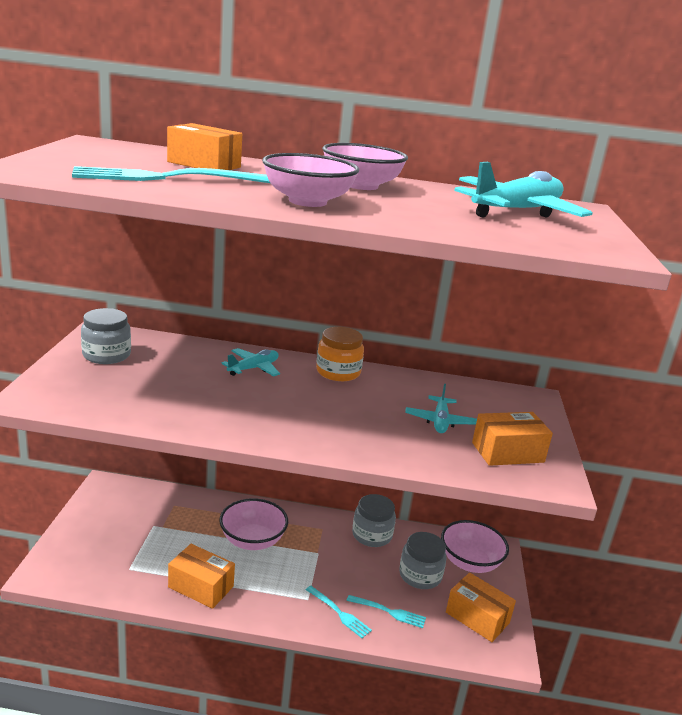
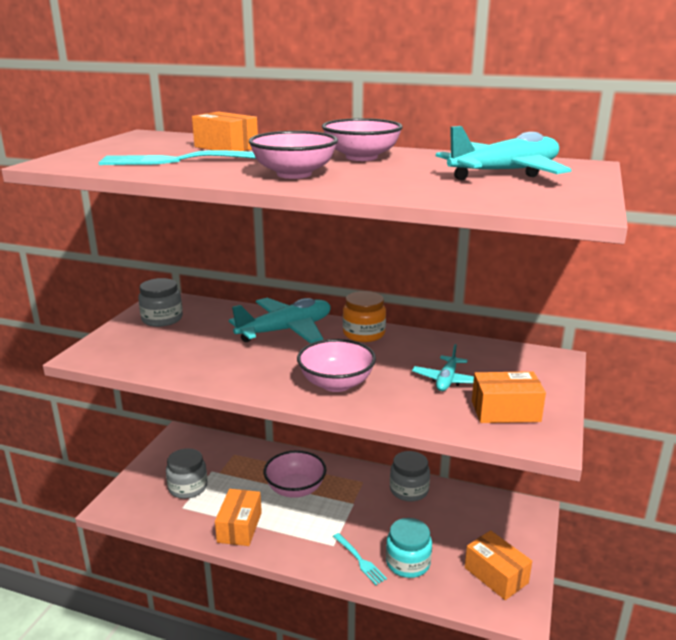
camera: 15 degrees right, 0 degrees up
(201, 587) = (239, 527): orange box -> orange box turned 60 degrees clockwise
(253, 368) = (286, 330): turquoise plane -> turquoise plane, size x1.85
(389, 612) = (408, 563): turquoise fork -> turquoise jar
(420, 575) = (447, 531): grey jar -> grey jar (188, 487)
(470, 562) = (501, 521): pink bowl -> pink bowl (336, 384)

